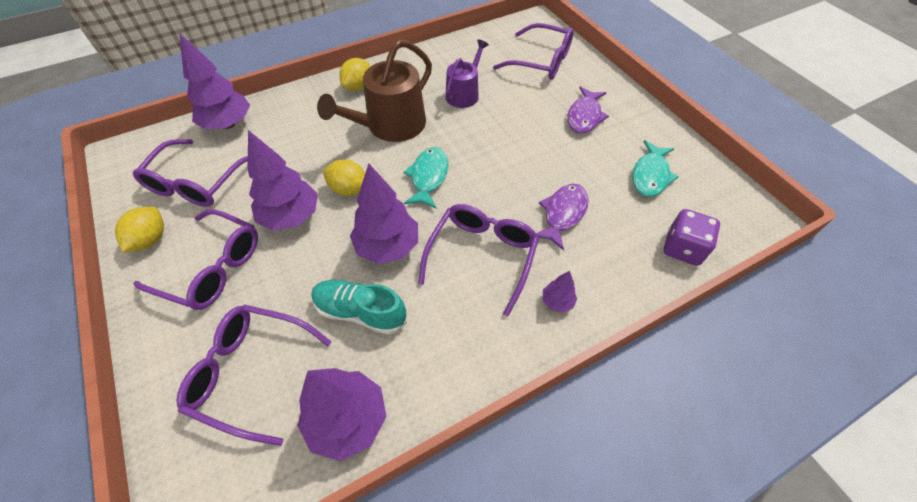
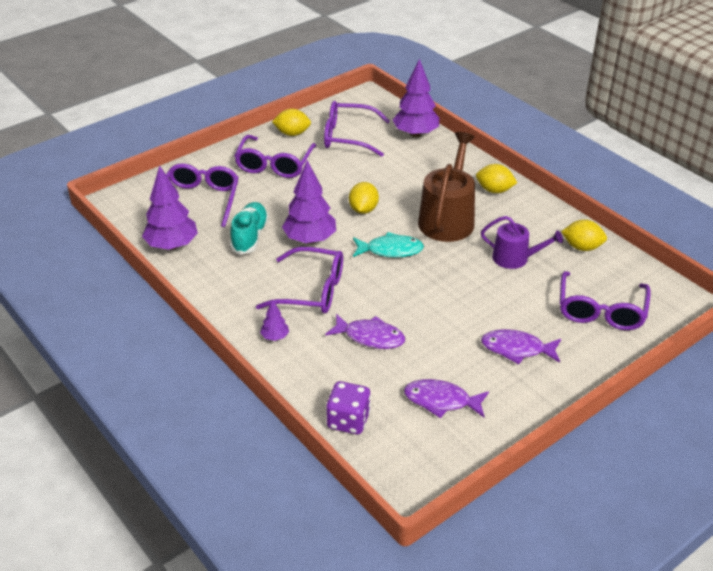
camera: 80 degrees right, 15 degrees down
(291, 216) = (327, 187): purple tree -> none
(390, 126) = (448, 218): brown watering can -> brown watering can turned 75 degrees clockwise
(459, 54) = (582, 247): none -> yellow lemon
(650, 175) = (441, 401): turquoise fish -> purple fish

